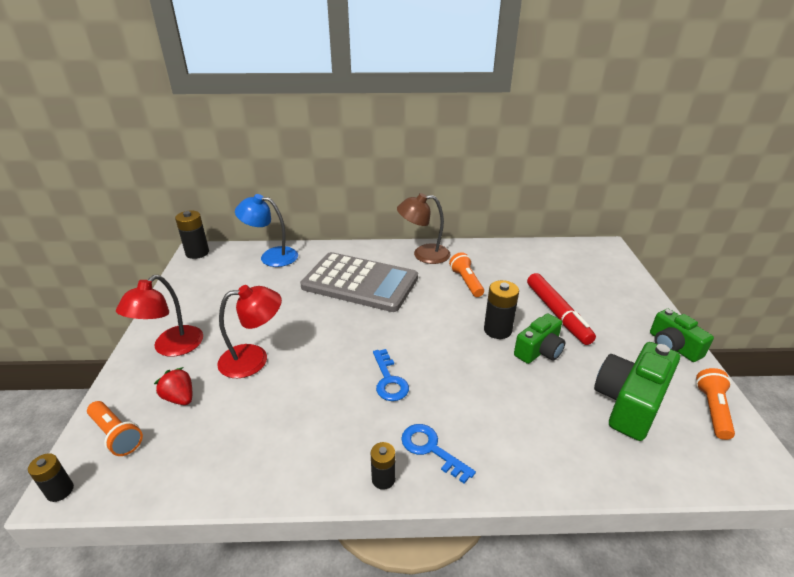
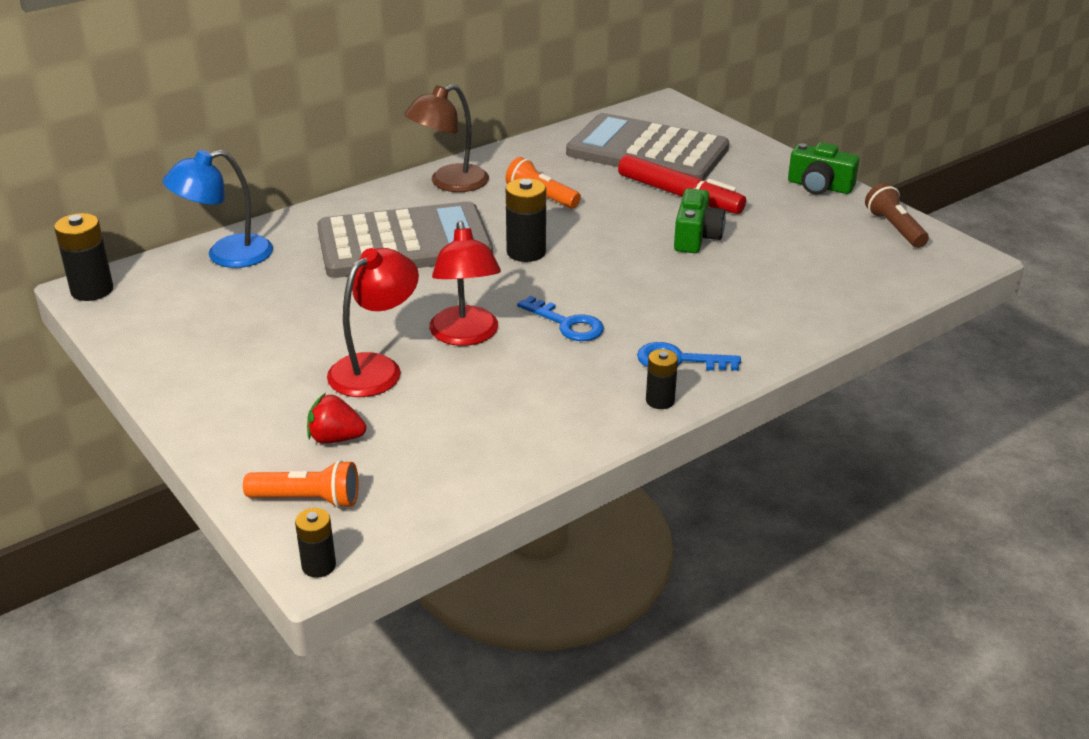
camera: 35 degrees left, 0 degrees up
(171, 347) = (240, 402): red lamp -> red lamp (466, 336)
(497, 330) = (632, 234): black battery -> black battery (526, 252)
(564, 274) = (647, 151): none -> grey calculator
(629, 402) = (821, 250): green camera -> none
(712, 410) = (894, 228): orange flashlight -> brown flashlight

